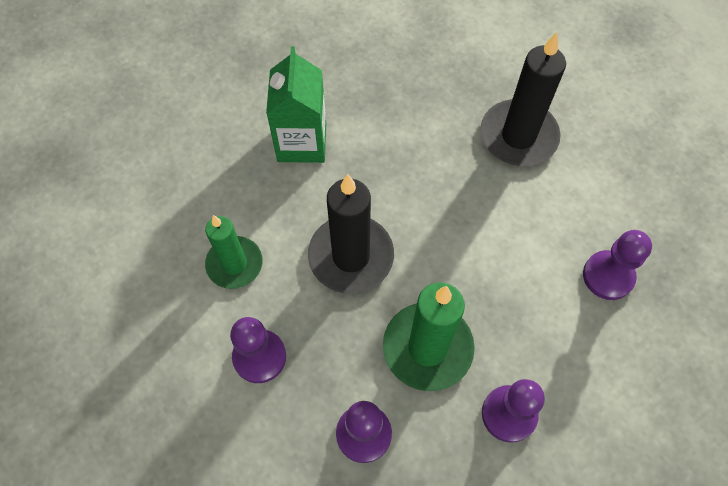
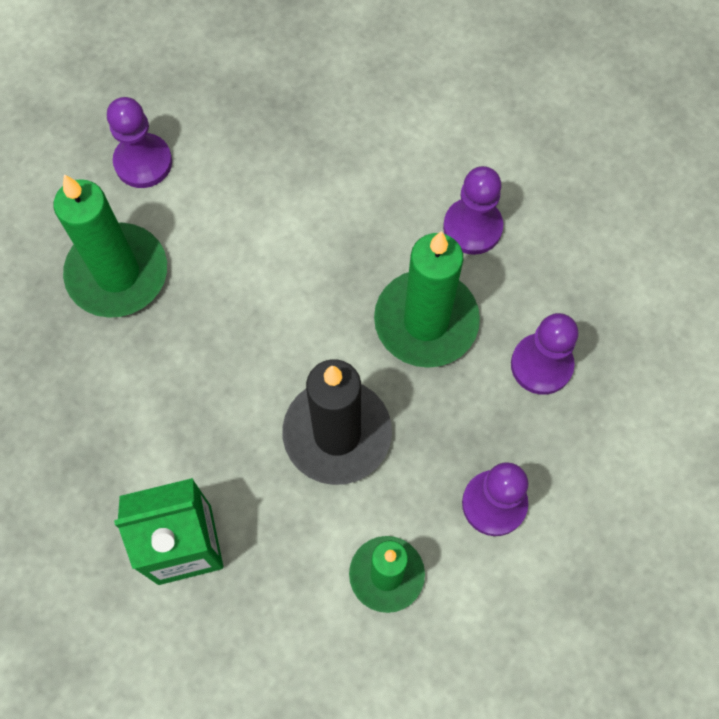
camera: 105 degrees left, 5 degrees up
(518, 136) = (117, 273): black candle -> green candle
(608, 276) = (287, 154): purple pawn -> purple pawn (143, 162)

